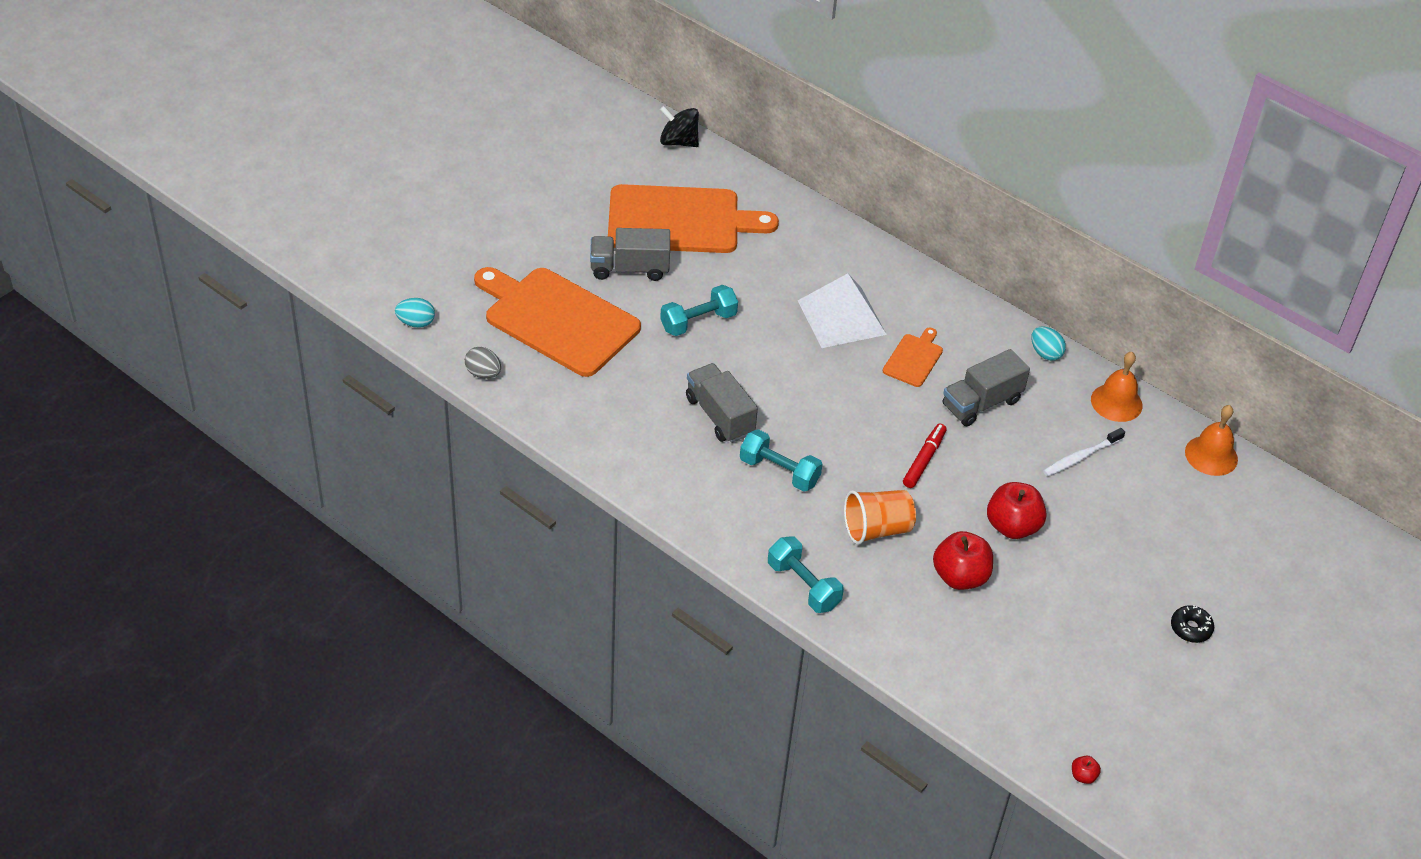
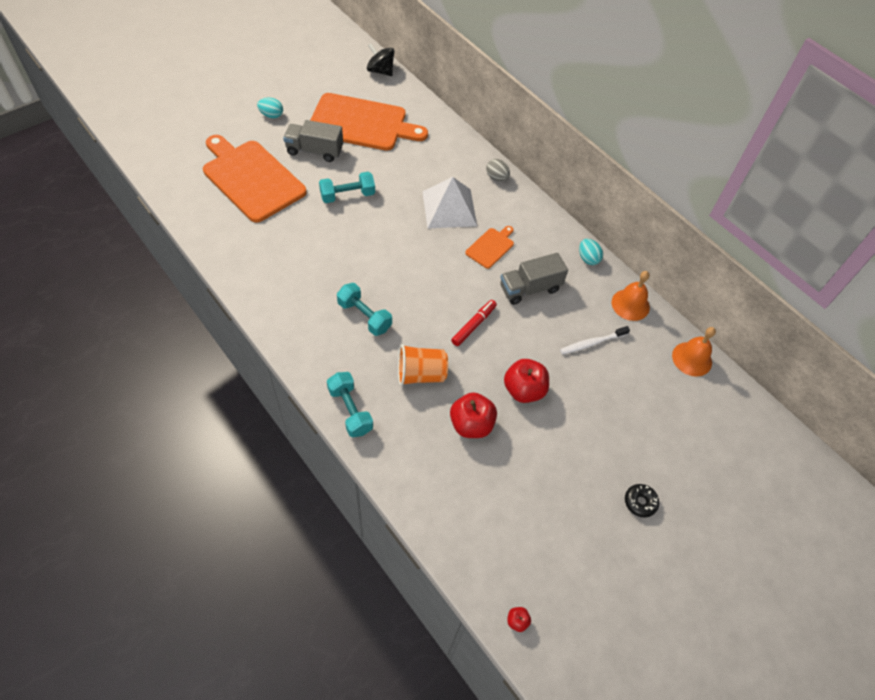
camera: 10 degrees right, 10 degrees up
(416, 323) = (155, 165): turquoise egg -> turquoise egg (271, 115)
(483, 373) = (185, 208): grey egg -> grey egg (496, 177)
(720, 416) = (337, 266): grey truck -> none

